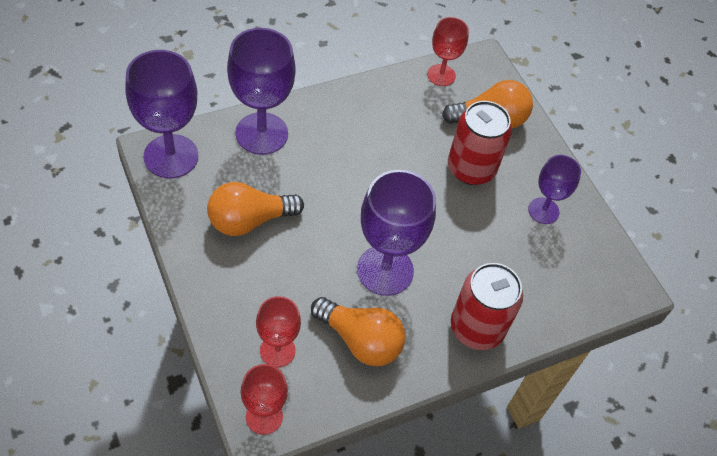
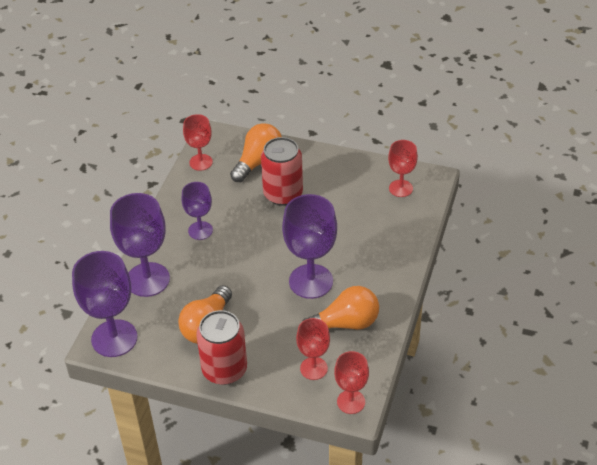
camera: 40 degrees left, 10 degrees down
(477, 328) = (389, 263): red can -> red can (224, 370)
(543, 211) = (345, 181): purple goblet -> purple goblet (200, 230)
(587, 268) = (401, 188): none -> red goblet

